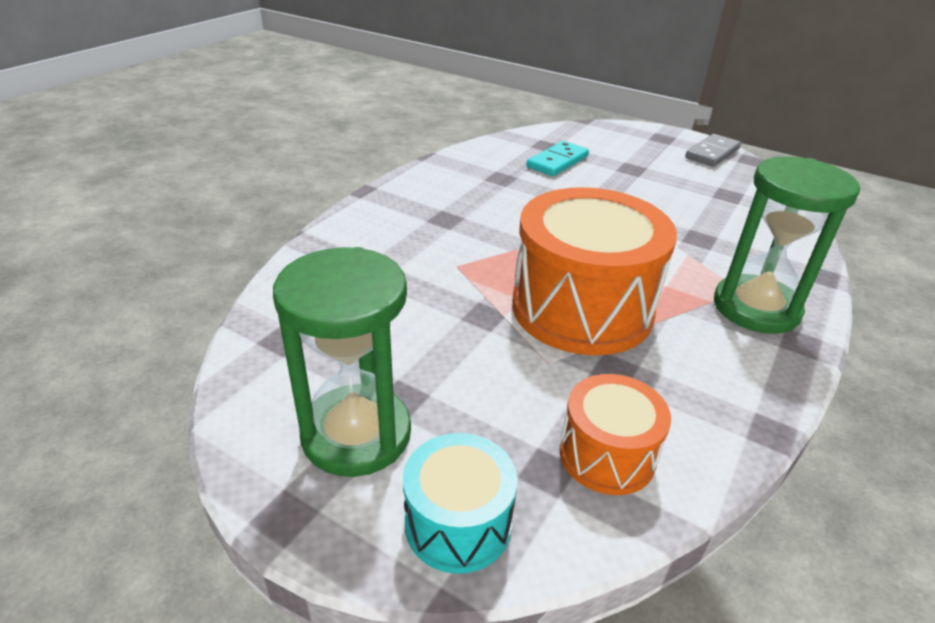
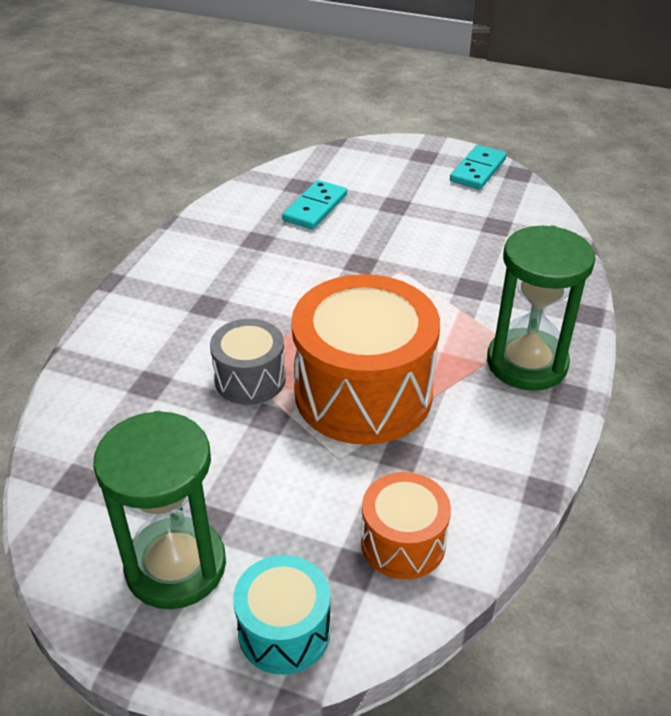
camera: 10 degrees left, 5 degrees up
(471, 280) = (250, 379): none -> grey drum
(712, 153) = (478, 170): grey domino -> turquoise domino

